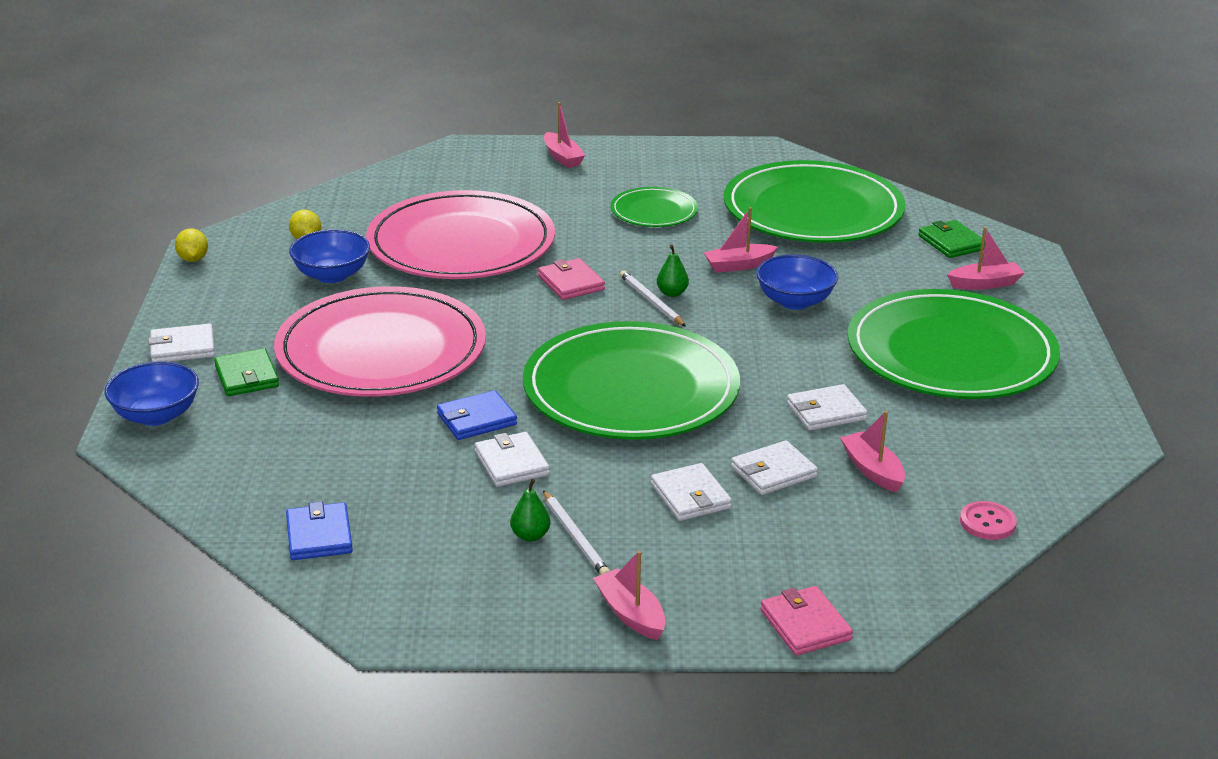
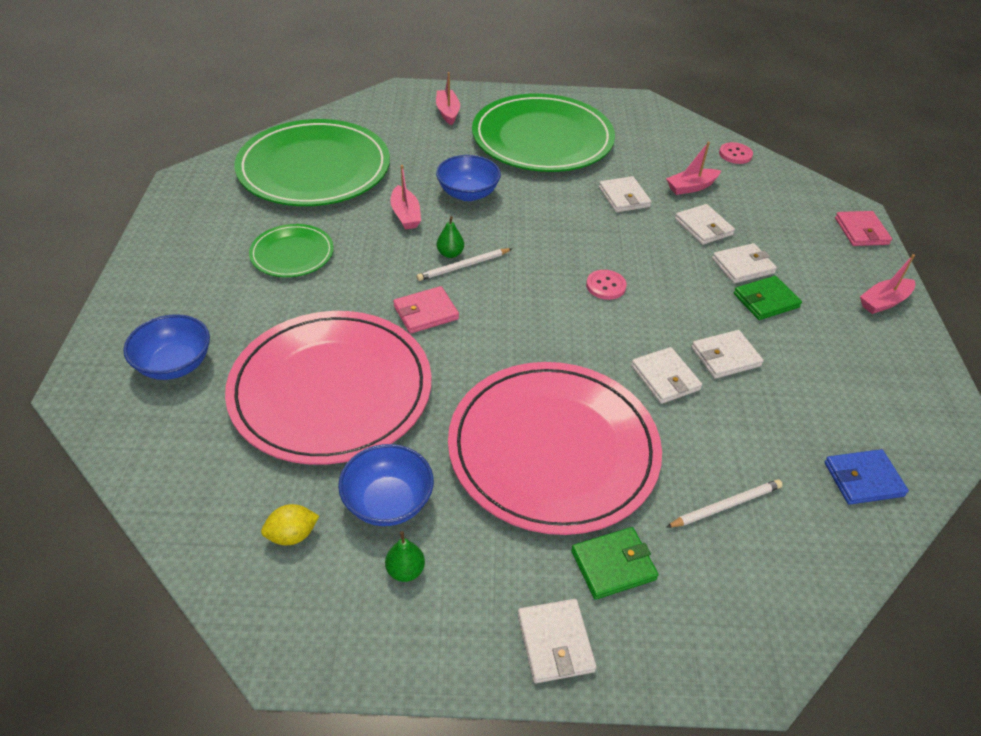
camera: 90 degrees left, 15 degrees up
(156, 415) = (704, 648): blue bowl -> blue bowl (175, 364)
(193, 259) = (323, 665): yellow lemon -> none
(476, 419) = (665, 378): blue wallet -> white wallet
(530, 536) = (817, 348): green pear -> green pear (405, 570)
(562, 157) = (144, 308): pink boat -> none
(575, 537) = (809, 324): white pencil -> white pencil (725, 506)
(631, 389) = (605, 286): green plate -> pink button
(805, 625) = (861, 231): pink wallet -> pink wallet turned 75 degrees counterclockwise
(951, 242) = (384, 116): green wallet -> green wallet (766, 300)

